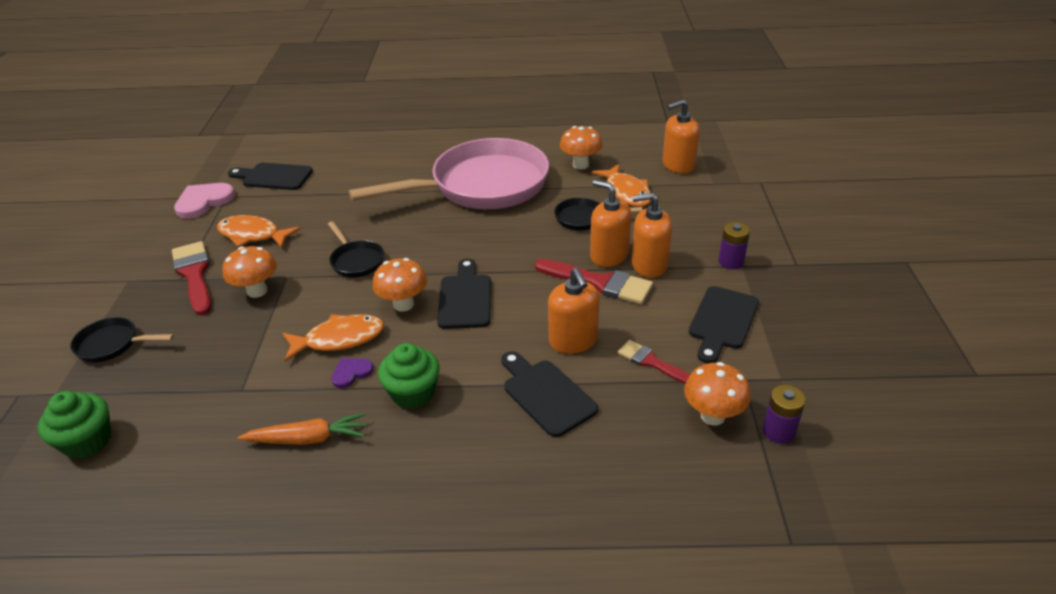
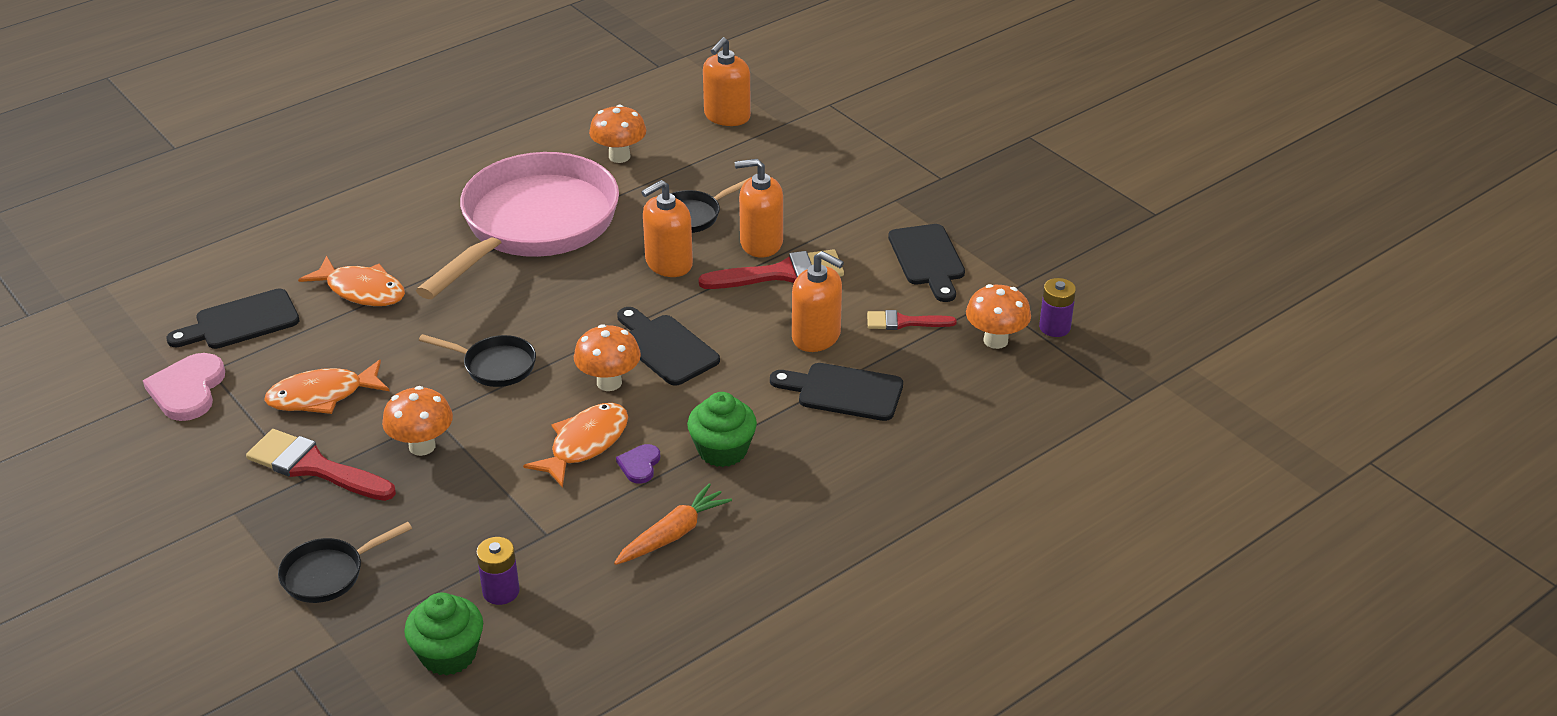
camera: 40 degrees left, 0 degrees up
(626, 192) = (705, 169): orange fish -> orange fish (361, 290)
(649, 265) = (810, 236): orange soap dispenser -> orange soap dispenser (668, 263)
(731, 262) = (881, 200): purple battery -> purple battery (501, 591)

